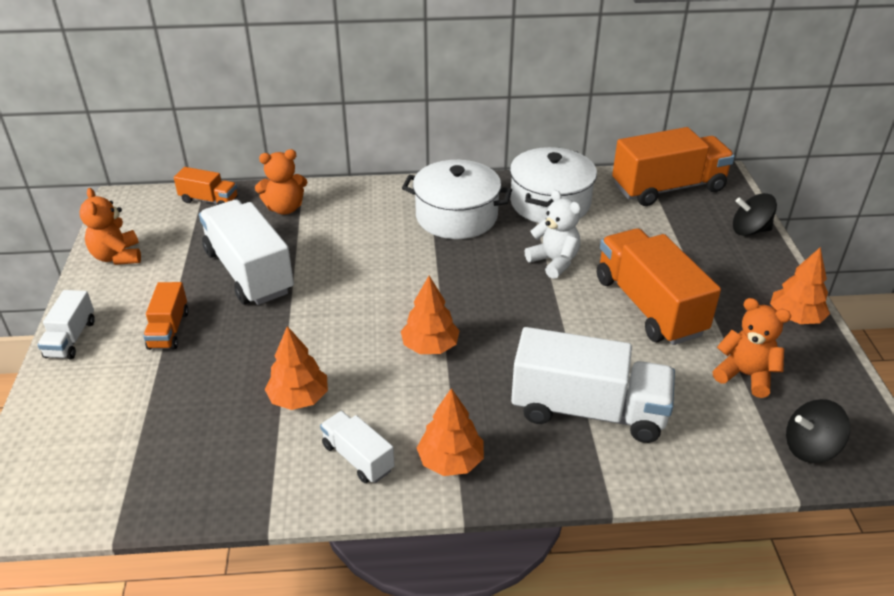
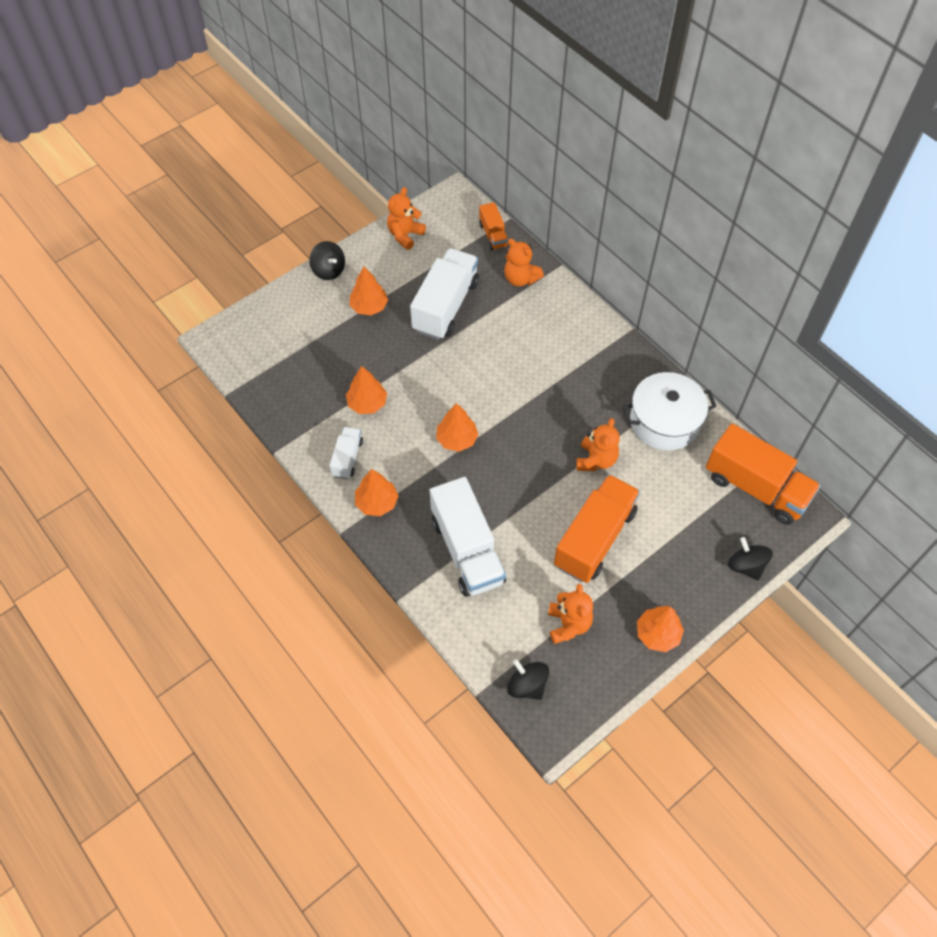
camera: 55 degrees right, 20 degrees up
(71, 338) = (329, 270): white truck -> black spinning top
(169, 330) = (369, 307): orange truck -> orange tree
(456, 216) = (597, 376): white pot -> none
(554, 262) = (596, 460): white teddy bear -> orange teddy bear

